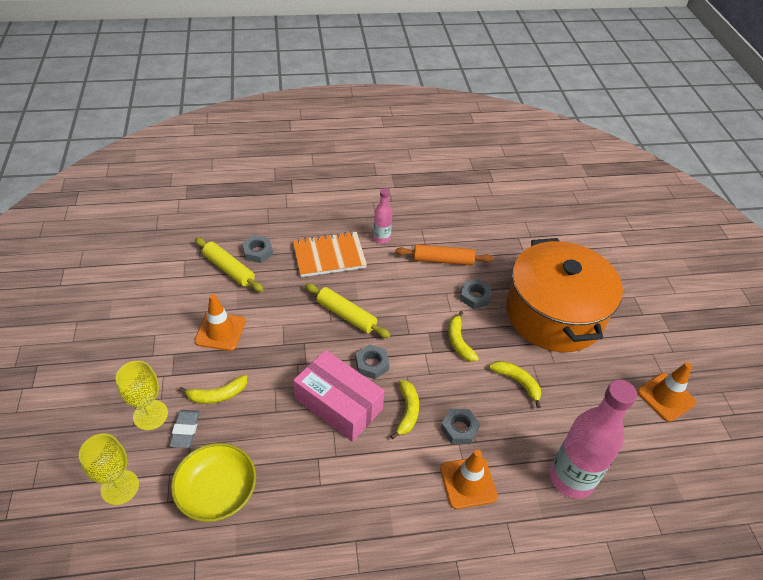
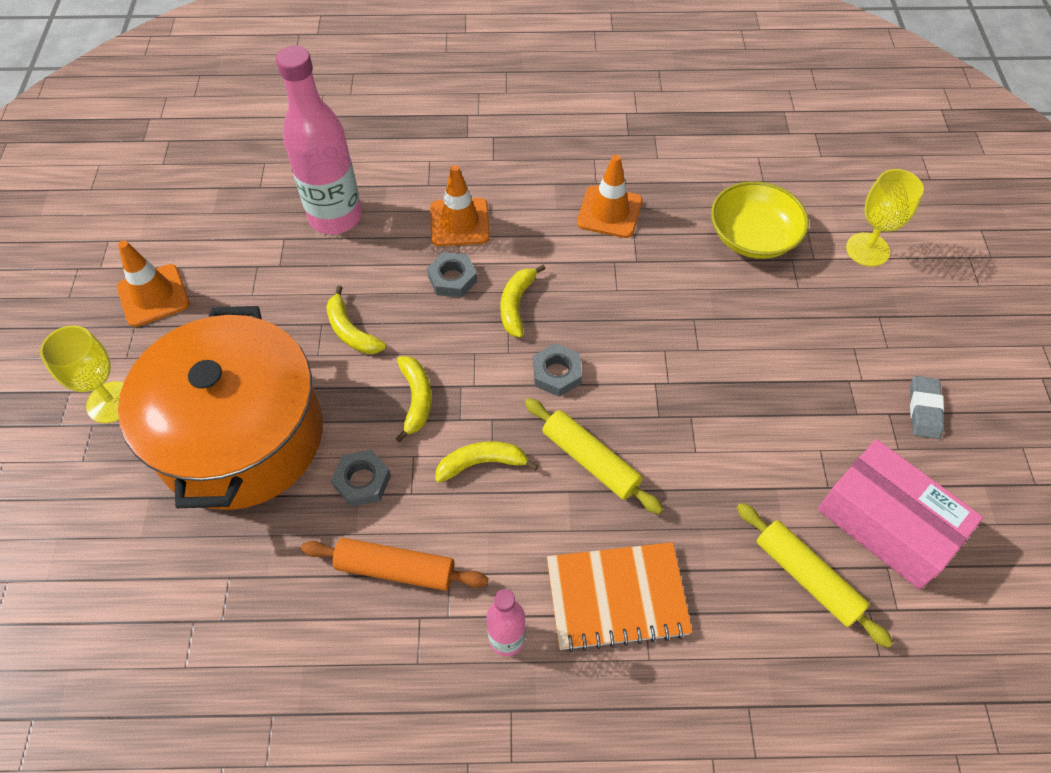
camera: 170 degrees left, 10 degrees up
(150, 415) = (861, 327): yellow goblet -> yellow goblet (111, 402)
(185, 430) = (808, 305): grey eraser -> grey eraser (924, 410)
(217, 395) = (777, 346): yellow banana -> yellow banana (482, 463)
(220, 331) = (794, 446): orange traffic cone -> orange traffic cone (609, 212)
(258, 252) = (758, 619): grey nut -> none
(338, 404) = (608, 322): pink box -> pink box (887, 524)

